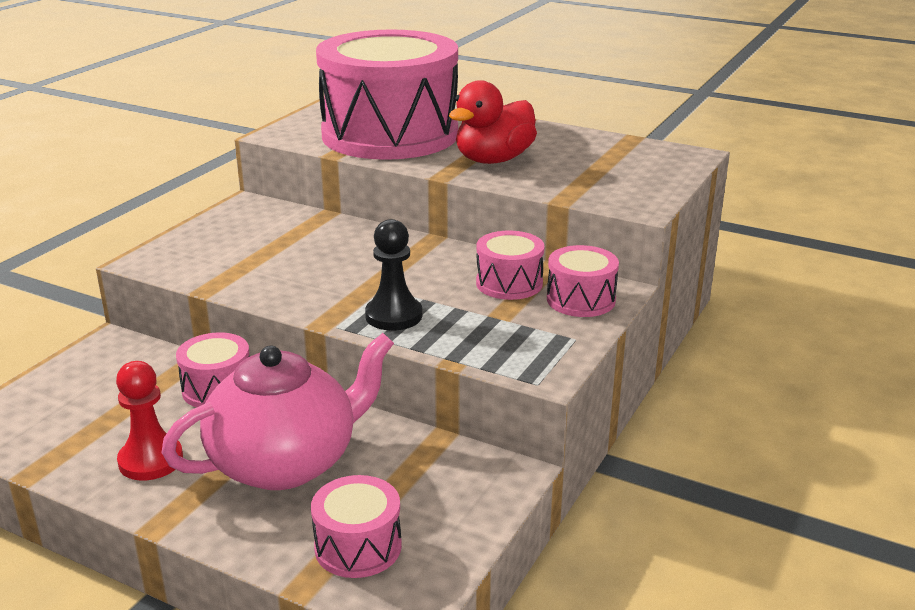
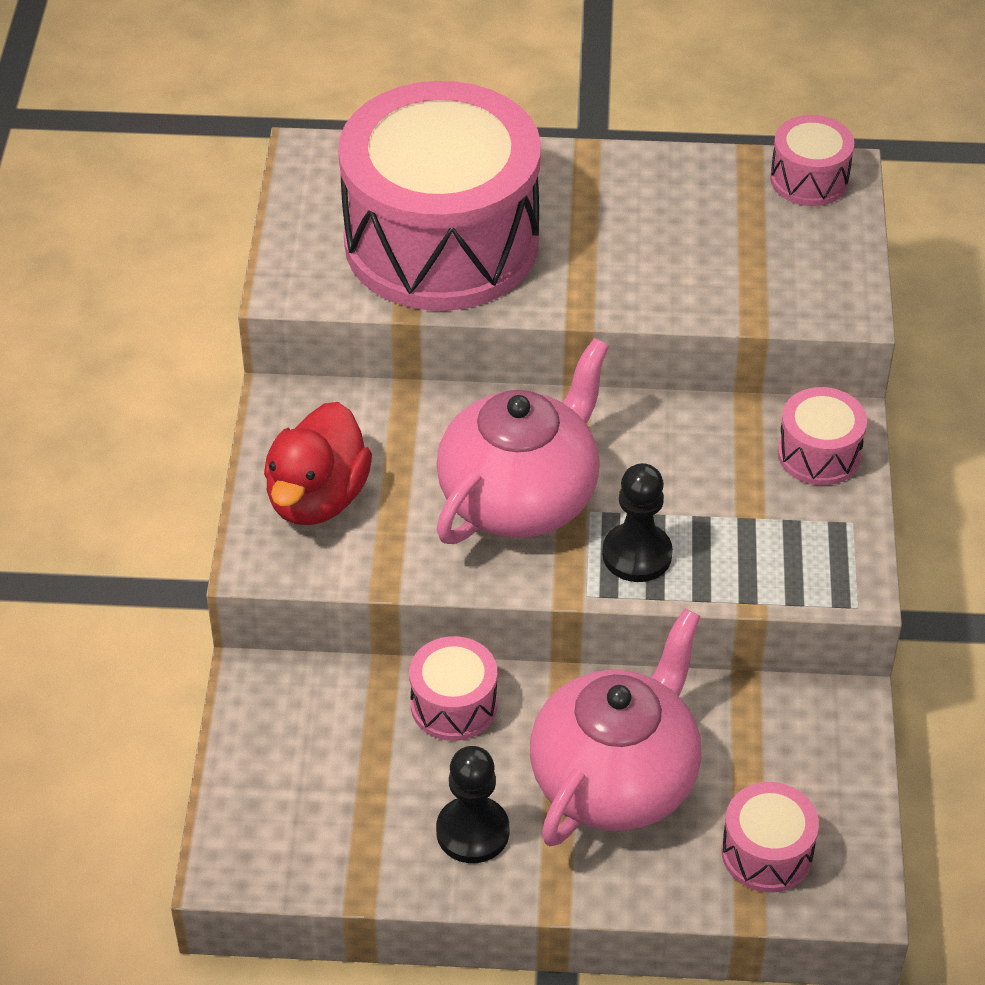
camera: 25 degrees left, 20 degrees up
(151, 460) = (472, 832): red pawn -> black pawn
(343, 272) = (520, 497): none -> pink teapot
(493, 160) = (616, 262): red duck -> red duck (317, 498)
(509, 283) = (723, 452): pink drum -> pink drum (809, 179)

